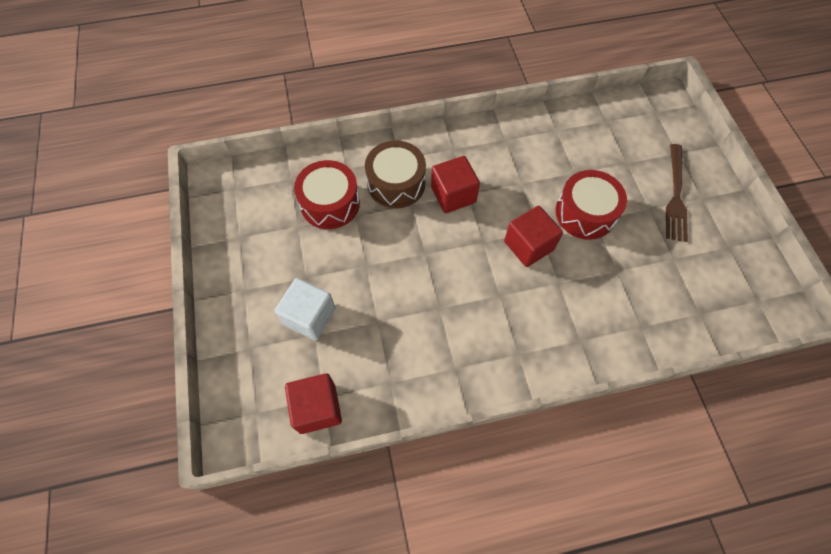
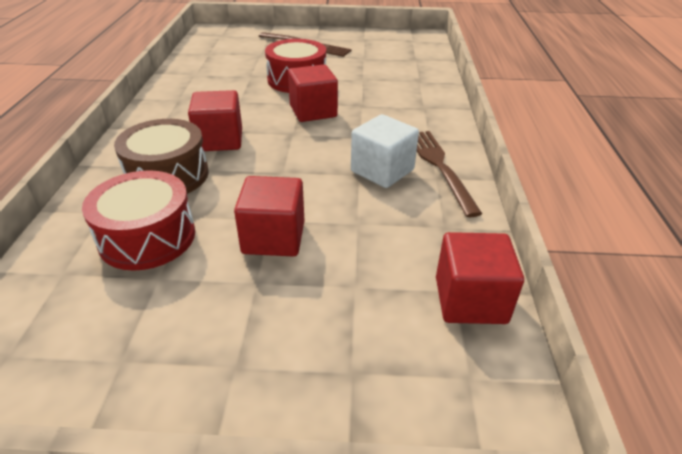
camera: 75 degrees left, 25 degrees down
(310, 316) = (324, 287): white cube -> white cube (382, 171)
(348, 273) = (273, 237): none -> red cube
(473, 369) = (440, 167): none -> brown fork

